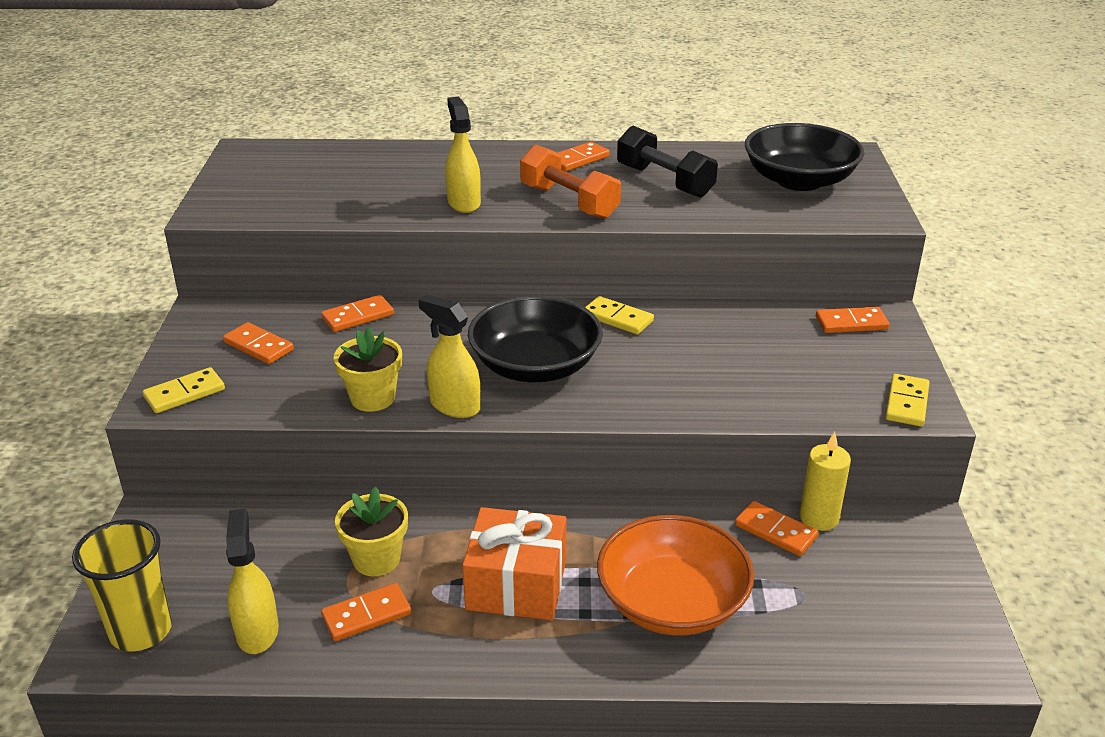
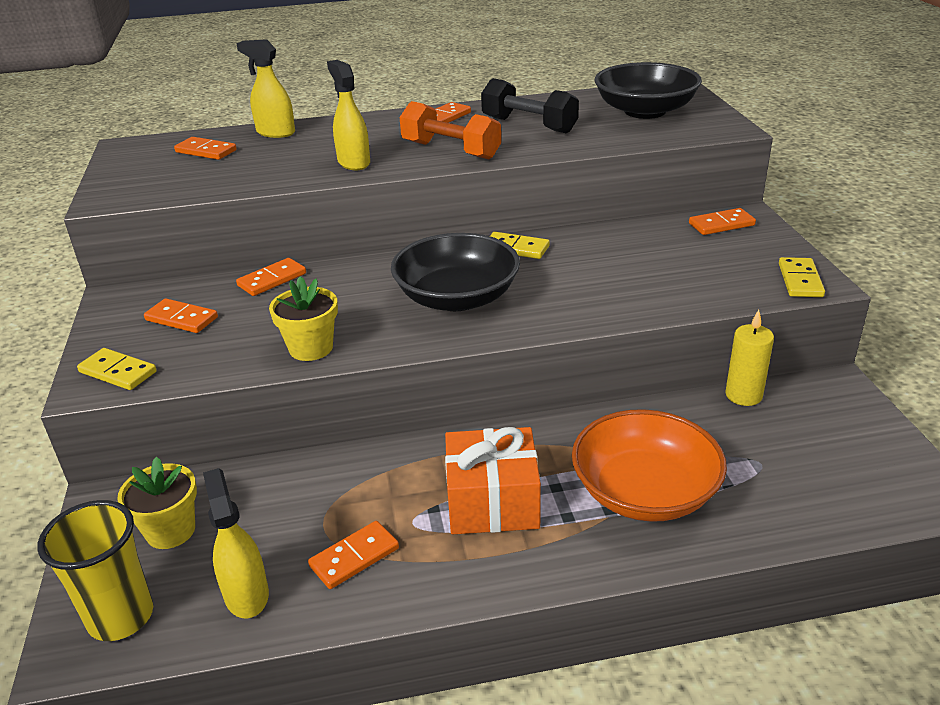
camera: 10 degrees left, 0 degrees up
(184, 393) = (117, 372): yellow domino -> yellow domino turned 75 degrees clockwise
(376, 559) = (347, 502): yellow flower pot -> yellow flower pot (170, 531)
(454, 406) = (393, 343): yellow spray bottle -> yellow spray bottle (275, 132)
(775, 531) = (711, 413): orange domino -> orange domino (206, 151)

